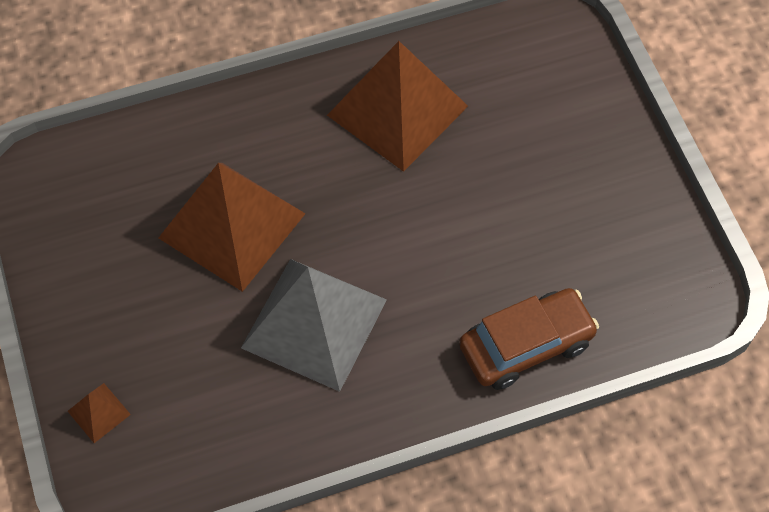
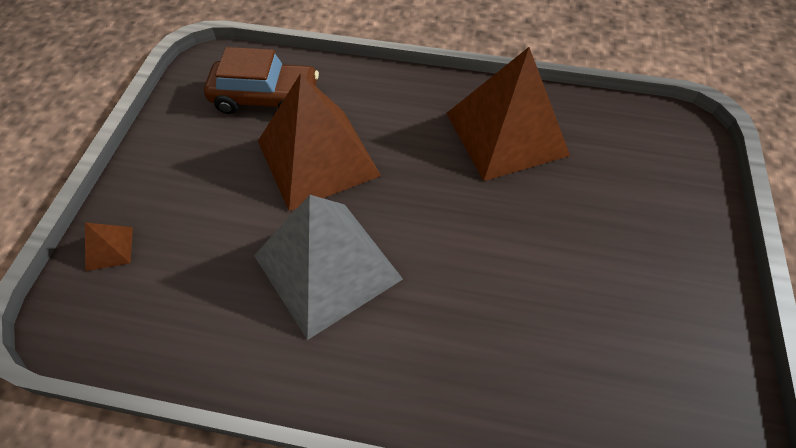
camera: 30 degrees right, 5 degrees down
(526, 345) = (511, 394): brown car -> brown car (266, 98)

